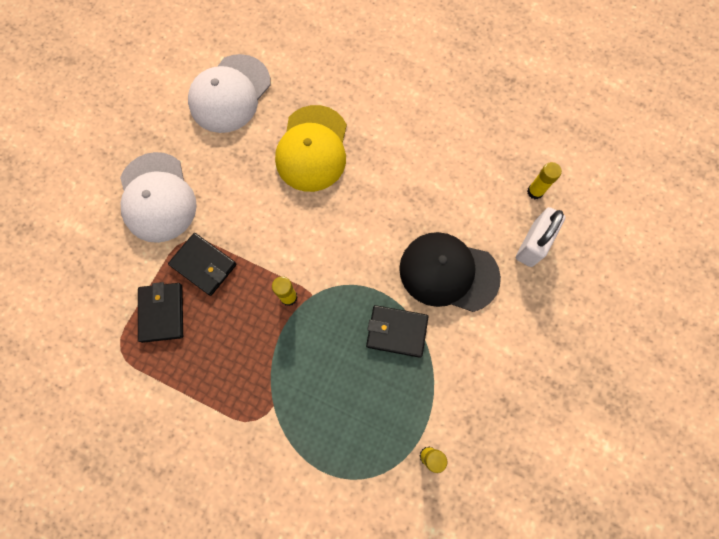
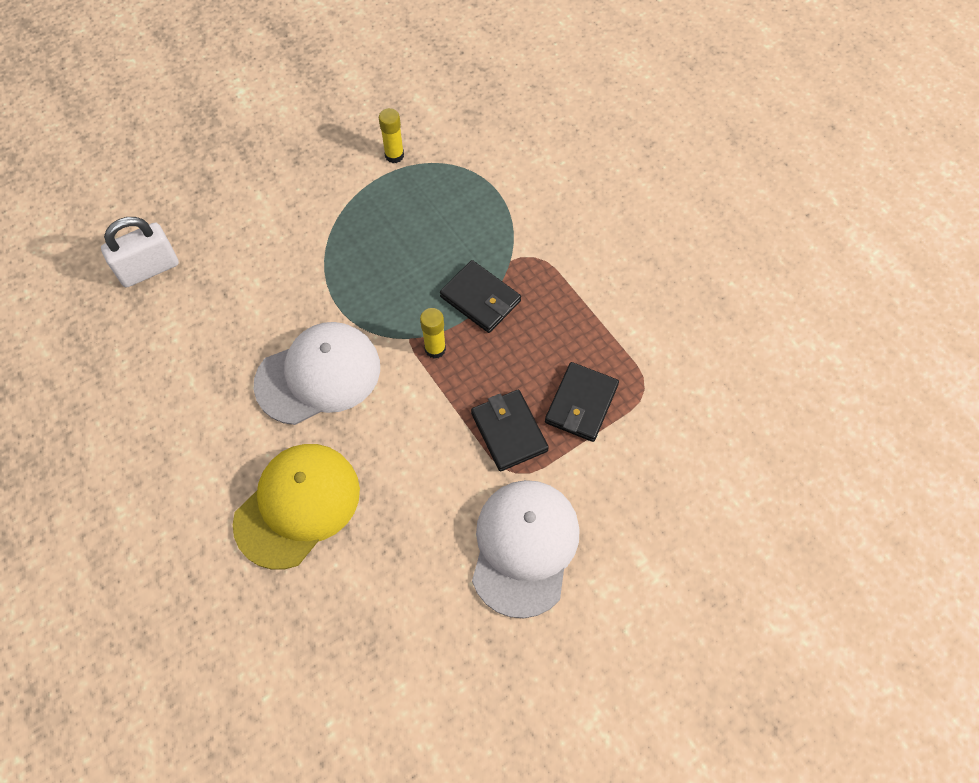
camera: 150 degrees left, 10 degrees down
(230, 94) = (352, 651): white cap -> white cap (318, 375)
(396, 332) = (348, 261): black wallet -> black wallet (480, 299)
(448, 273) = (255, 287): black cap -> none
(535, 191) = (96, 317): yellow glue stick -> none

